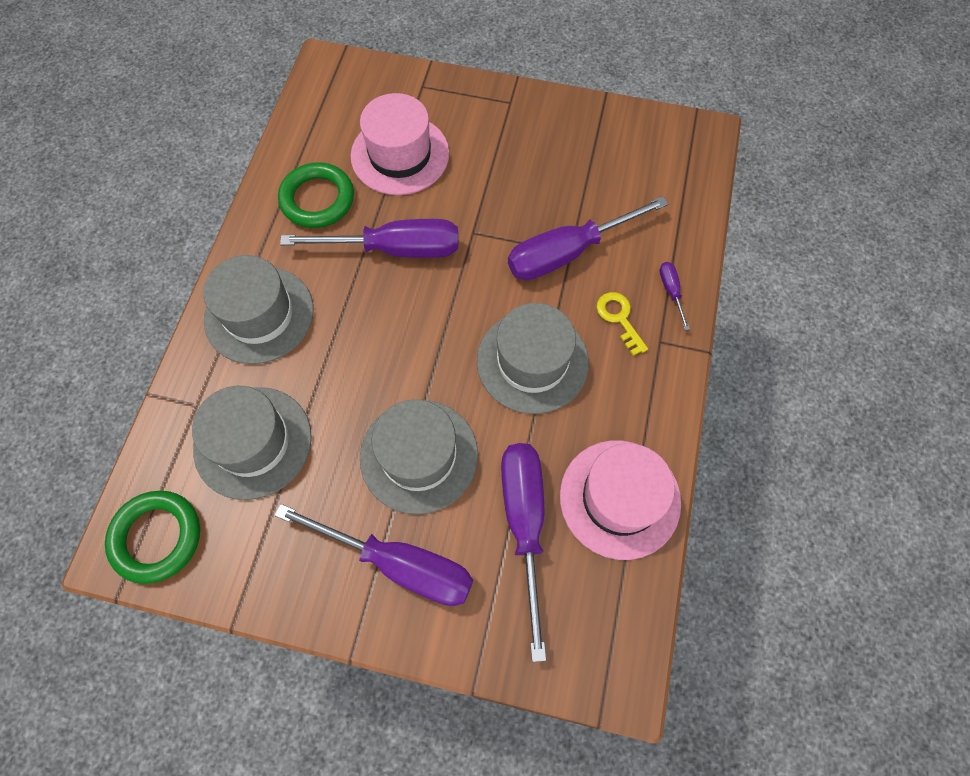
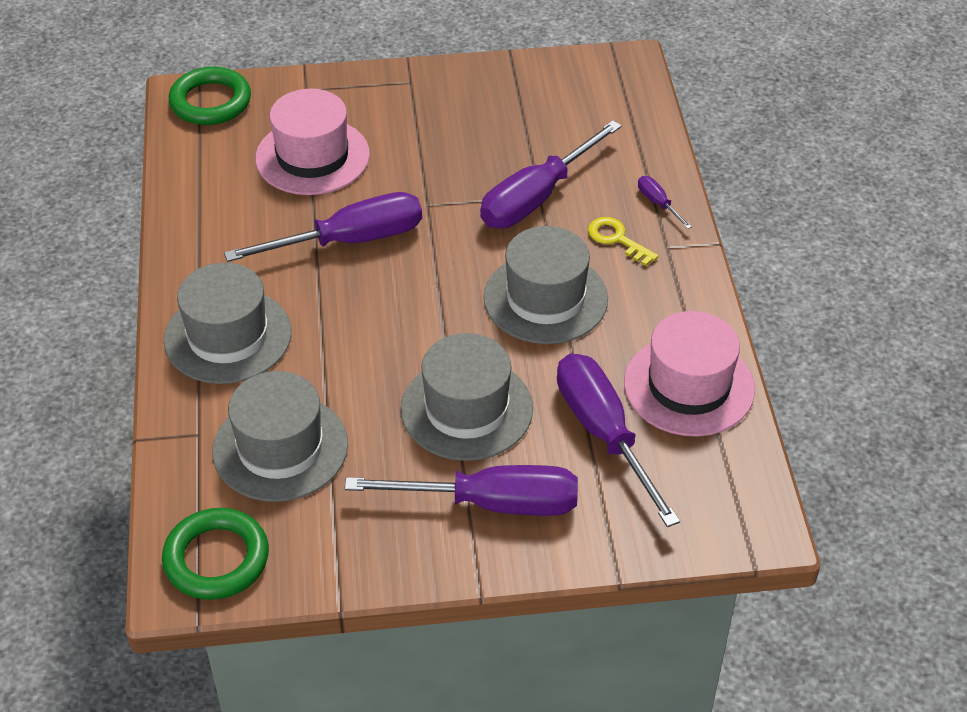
camera: 20 degrees left, 20 degrees down
(317, 199) = (240, 218): green ring -> green ring (210, 102)

